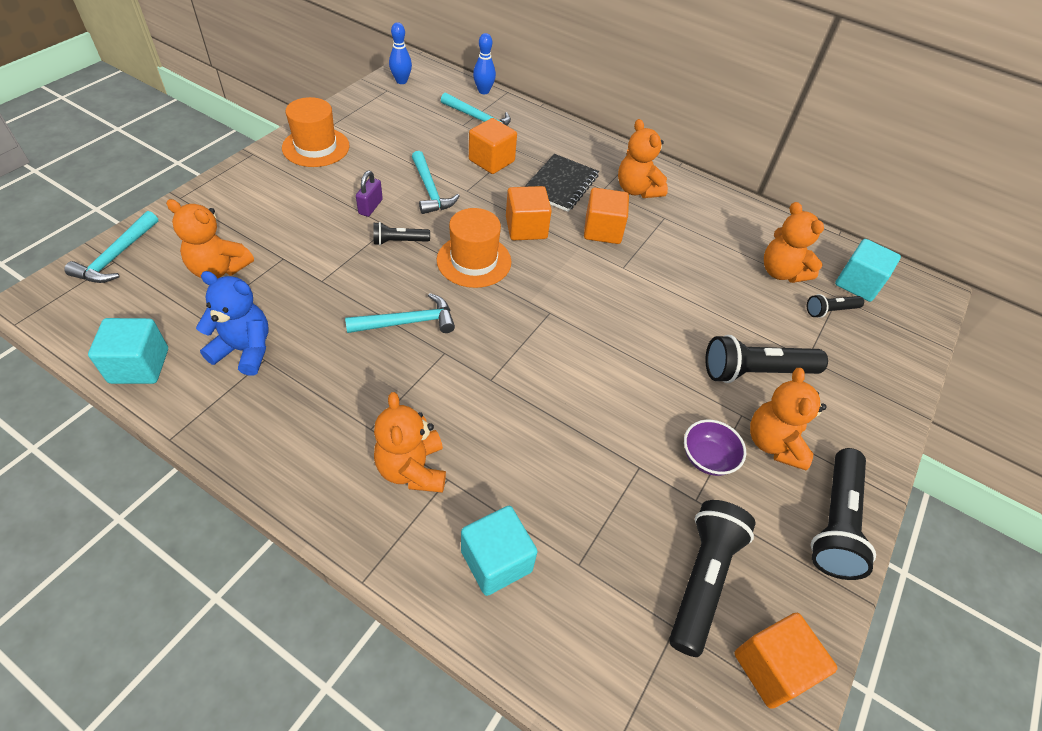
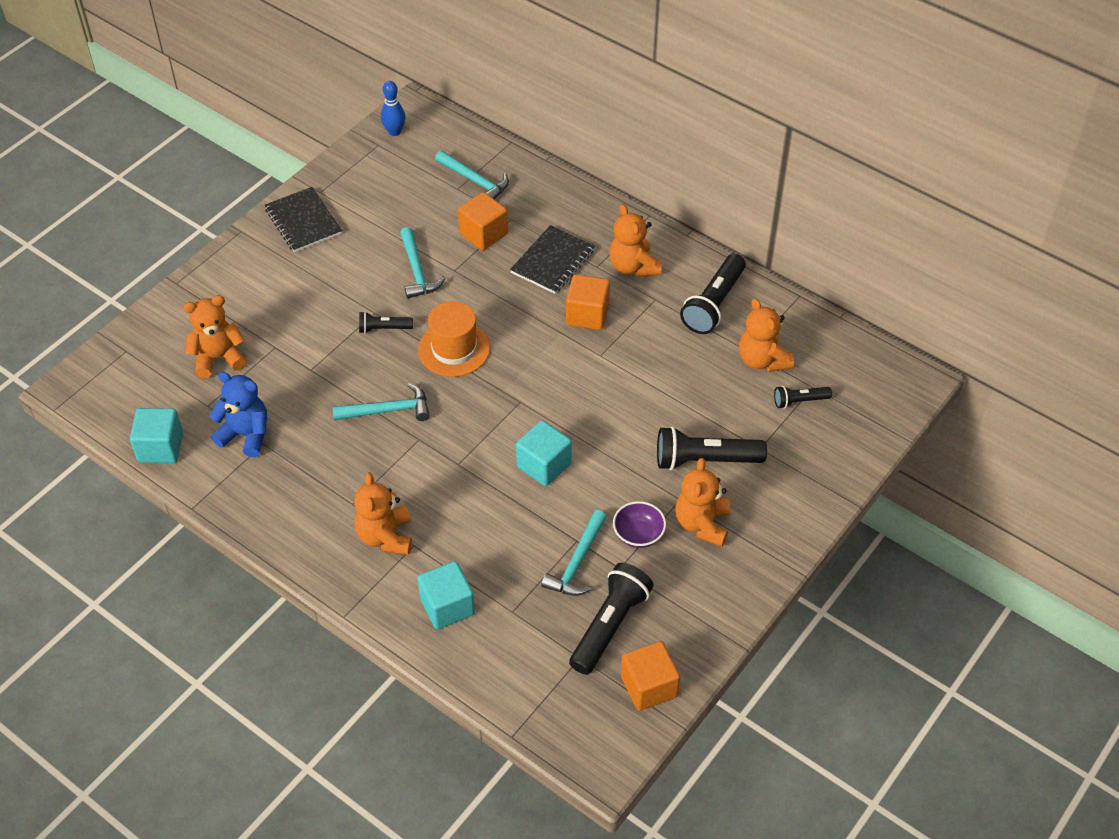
camera: 10 degrees right, 0 degrees up
(116, 256) = (127, 346): turquoise hammer -> turquoise hammer (577, 563)
(219, 269) = (218, 358): orange teddy bear -> orange teddy bear turned 135 degrees clockwise
(316, 147) = (303, 221): orange hat -> black notebook
(370, 207) = (357, 291): purple padlock -> none
(483, 91) = (484, 142): blue bowling pin -> none
(526, 228) = (509, 313): orange cube -> none
(834, 522) = (735, 589): black flashlight -> black flashlight (713, 304)
(857, 284) = (839, 372): turquoise cube -> turquoise cube (544, 465)

